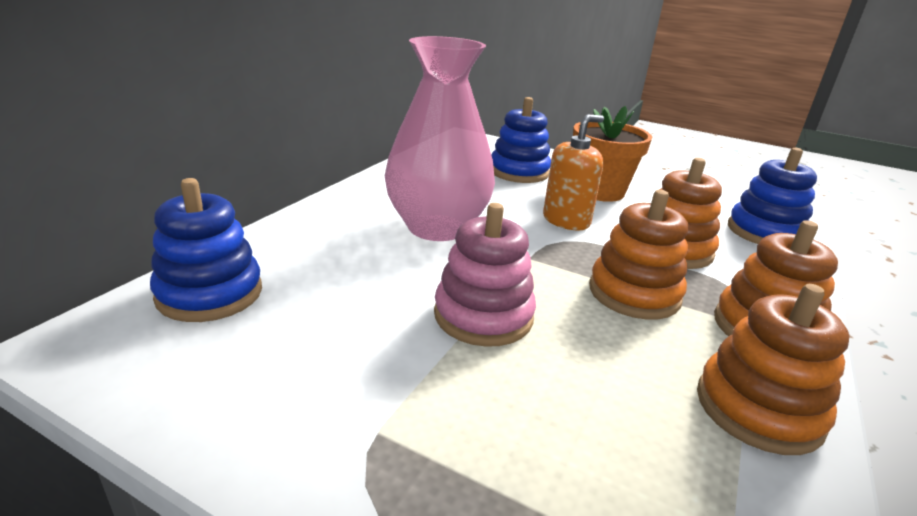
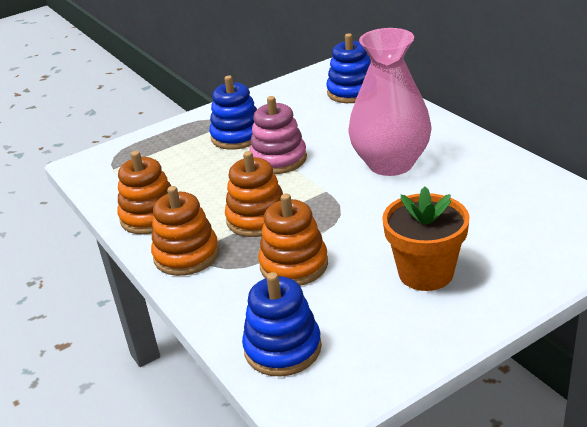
camera: 125 degrees right, 5 degrees up
(519, 172) = (496, 234): blue stacking toy -> blue stacking toy (237, 136)
(566, 220) = (372, 227): orange soap dispenser -> none

